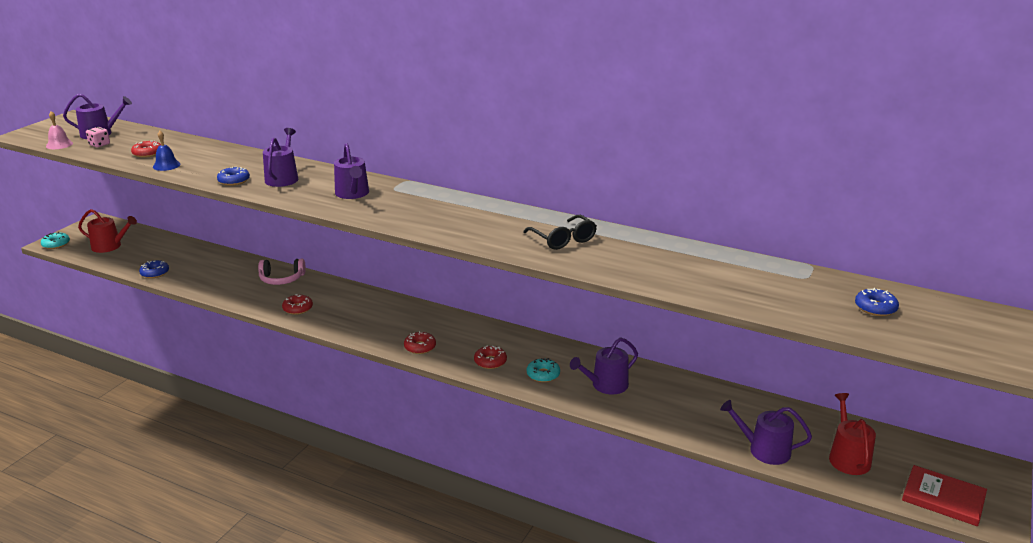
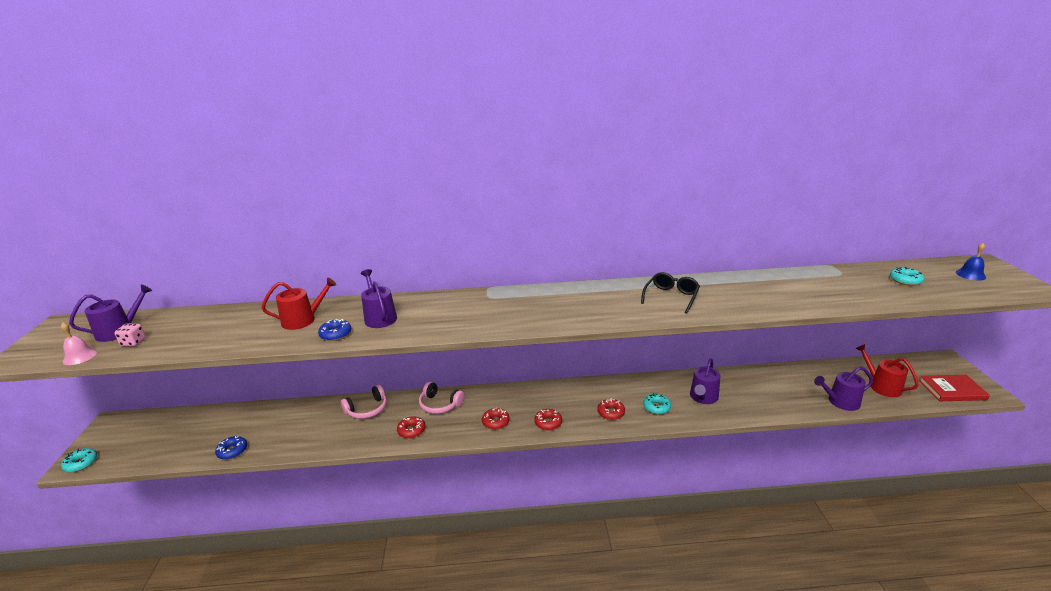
camera: 30 degrees left, 0 degrees up
(110, 246) = (152, 442): red watering can -> red watering can (303, 320)
(147, 153) = (204, 335): red donut -> red donut (495, 422)
(166, 165) = (242, 341): blue bell -> blue bell (970, 274)
(344, 297) = (440, 404): none -> pink headphones
(353, 194) = (462, 312): purple watering can -> none
(563, 239) = (671, 297): black glasses -> black glasses turned 90 degrees counterclockwise
(875, 308) = (905, 280): blue donut -> turquoise donut

